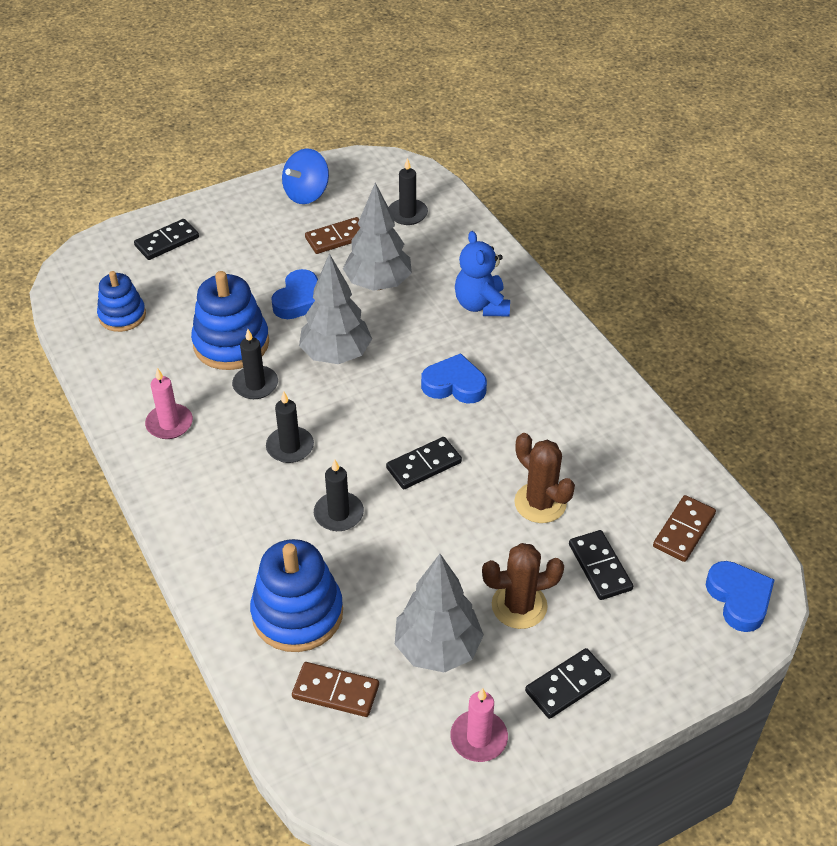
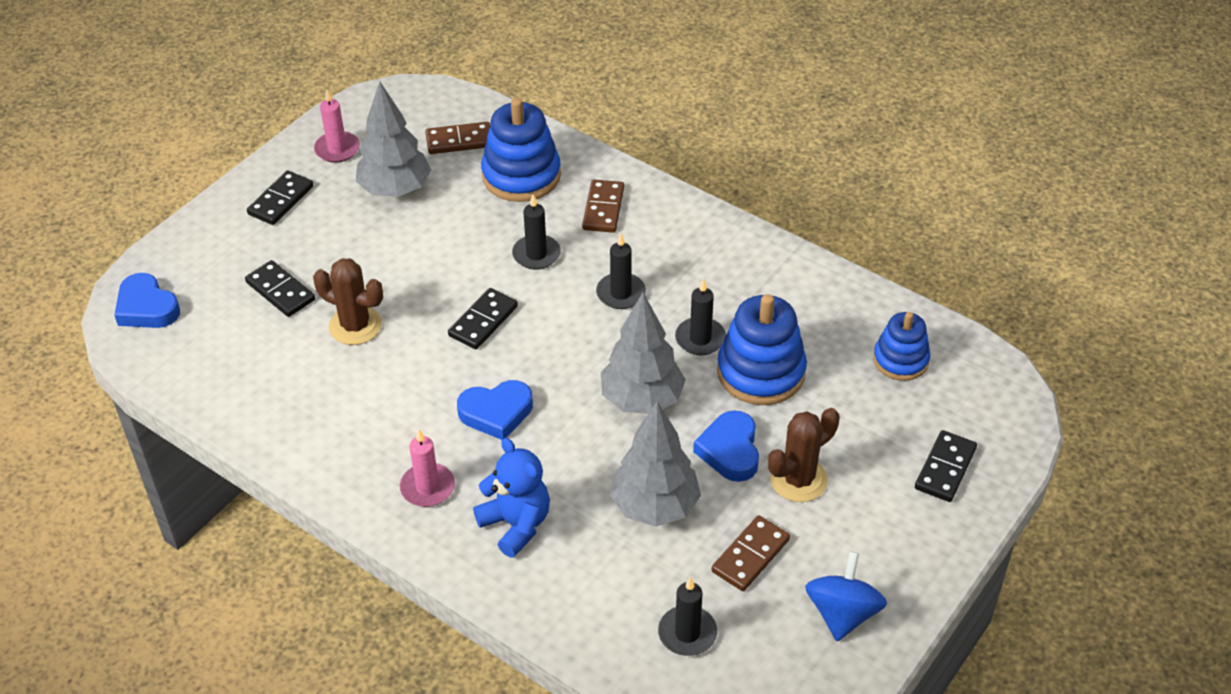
camera: 155 degrees right, 0 degrees up
(169, 424) = (749, 274): pink candle -> pink candle (427, 487)
(519, 606) = (341, 239): brown cactus -> brown cactus (798, 479)
(683, 530) = (209, 348): brown domino -> brown domino (603, 209)

